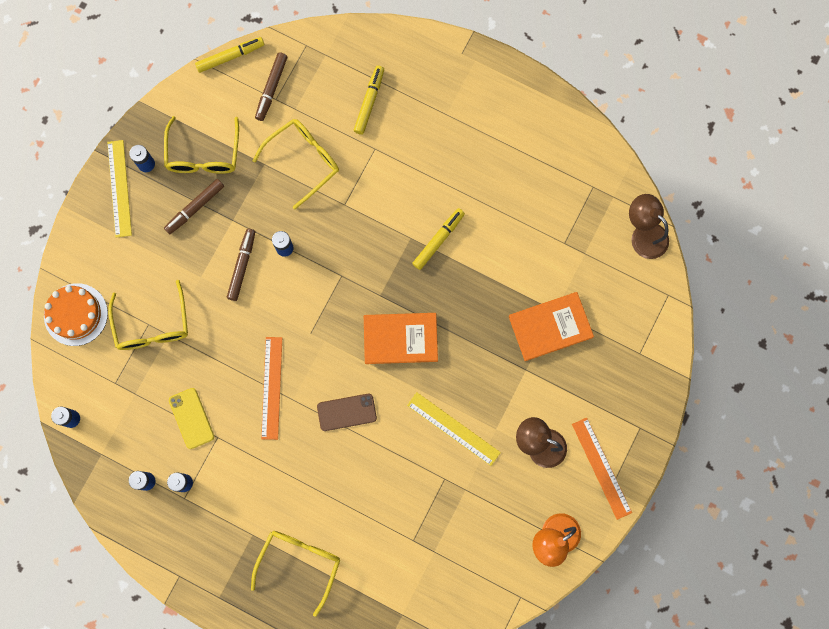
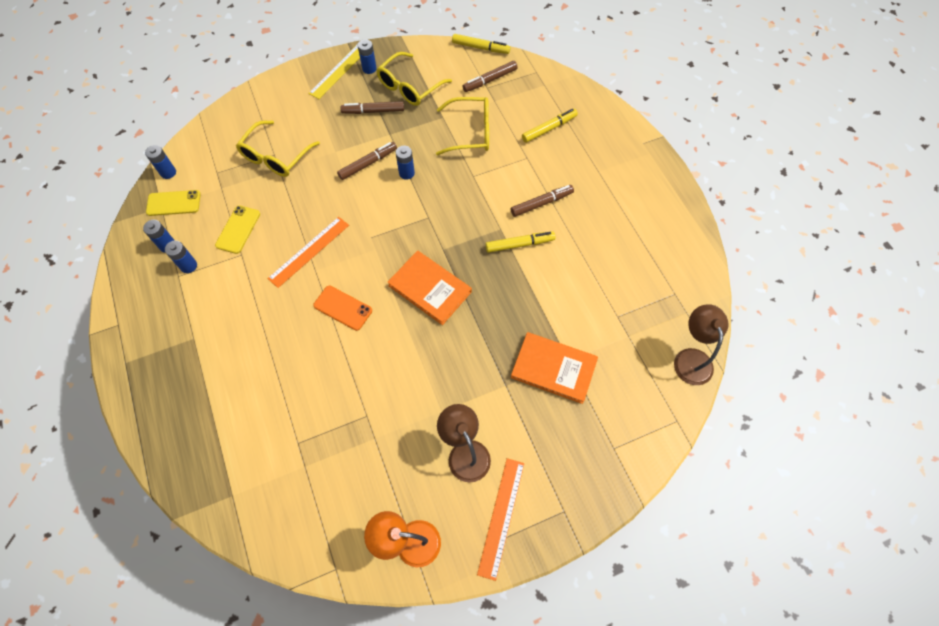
camera: 40 degrees right, 15 degrees down
(76, 314) = (238, 117): orange cake -> none
(108, 441) = (173, 203): none -> yellow phone
(299, 563) = (202, 386): yellow glasses -> none
(346, 412) = (343, 308): brown phone -> orange phone
(424, 186) = (541, 203): none -> brown marker
(453, 429) = (408, 383): yellow ruler -> none

